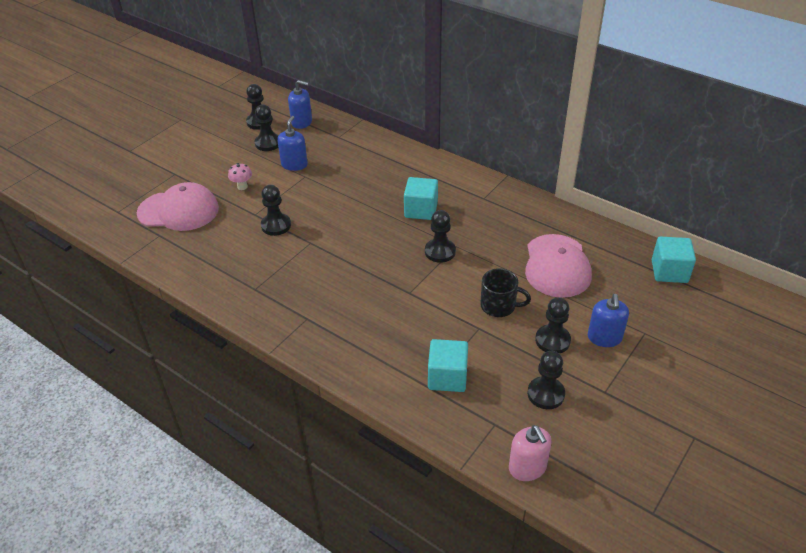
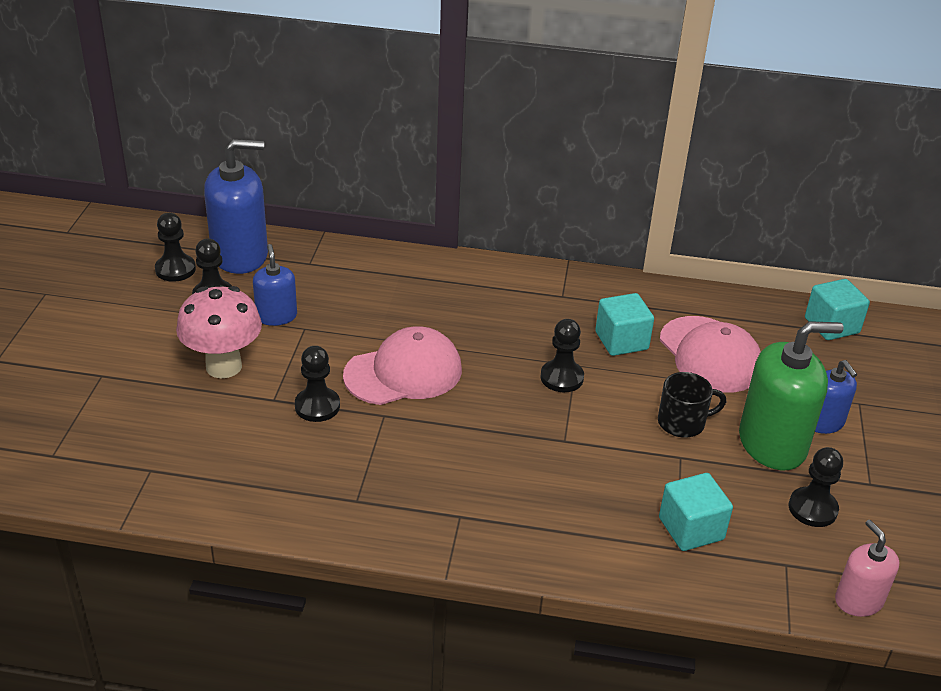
camera: 30 degrees left, 5 degrees down
(178, 211) = (152, 426): pink cap -> pink cap (403, 372)
(242, 186) = (224, 366): pink mushroom -> pink mushroom, size x2.24
(302, 122) = (240, 255): blue soap dispenser -> blue soap dispenser, size x1.80
(421, 210) = (497, 332): turquoise cube -> turquoise cube (621, 341)
(527, 468) = (858, 600): pink soap dispenser -> pink soap dispenser turned 150 degrees counterclockwise
(552, 340) = (772, 444): black pawn -> green soap dispenser

